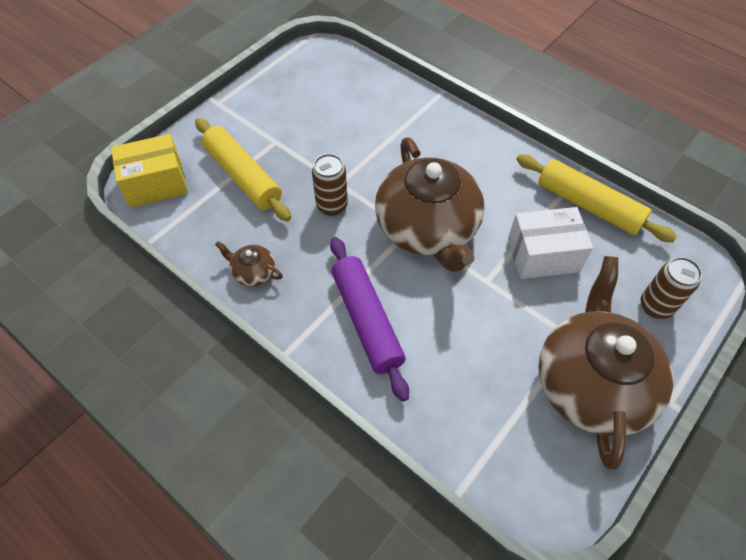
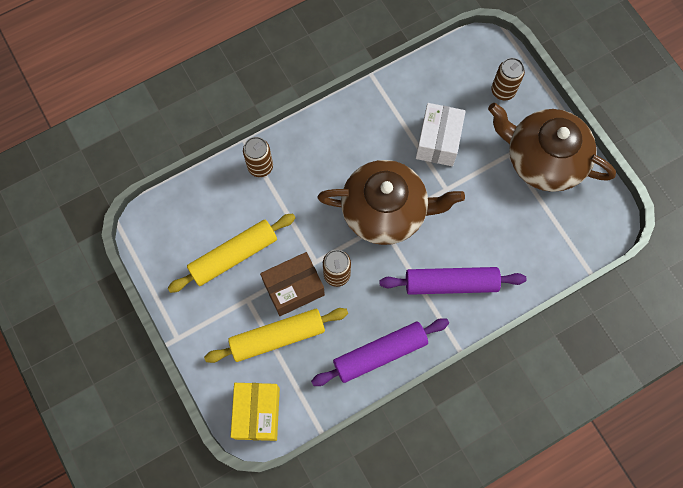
camera: 70 degrees left, 15 degrees up
(253, 272) = (380, 353): brown teapot -> purple rolling pin
(301, 174) = (294, 288): none -> brown box
(422, 110) = (260, 167): none -> brown can
(588, 205) = (406, 89): yellow rolling pin -> yellow rolling pin (234, 256)

